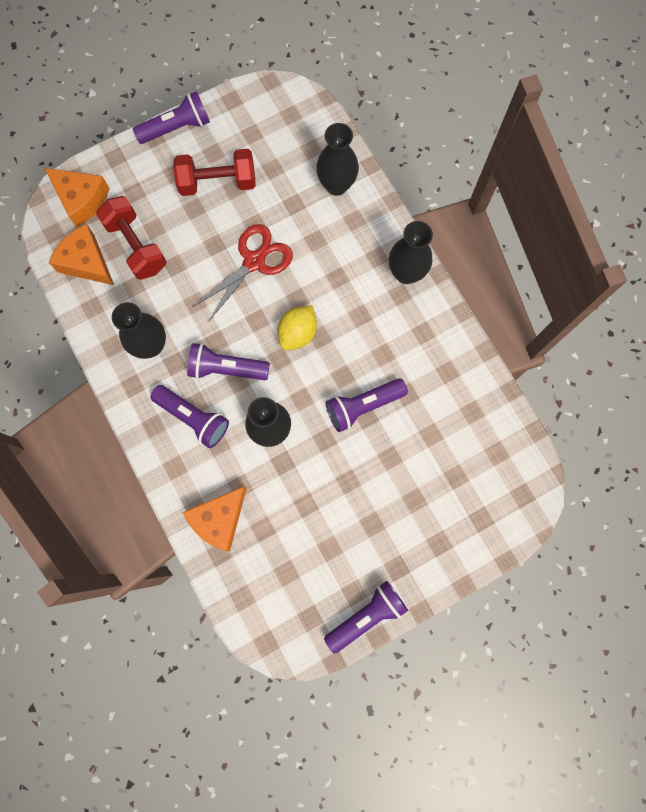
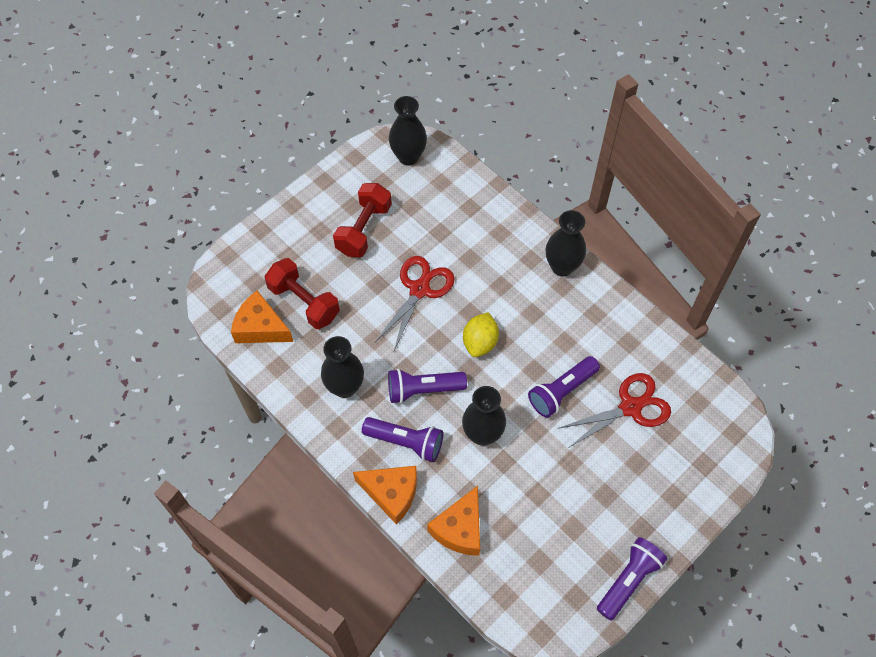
camera: 15 degrees left, 15 degrees down
(81, 199) = (240, 273): orange cheese -> orange cheese (391, 493)
(177, 127) = (311, 191): purple flashlight -> none
(217, 182) = (363, 229): red dumbbell -> red dumbbell turned 45 degrees counterclockwise
(336, 185) = (474, 207): black vase -> black vase (408, 157)
(427, 441) = (630, 407): none -> red scissors

